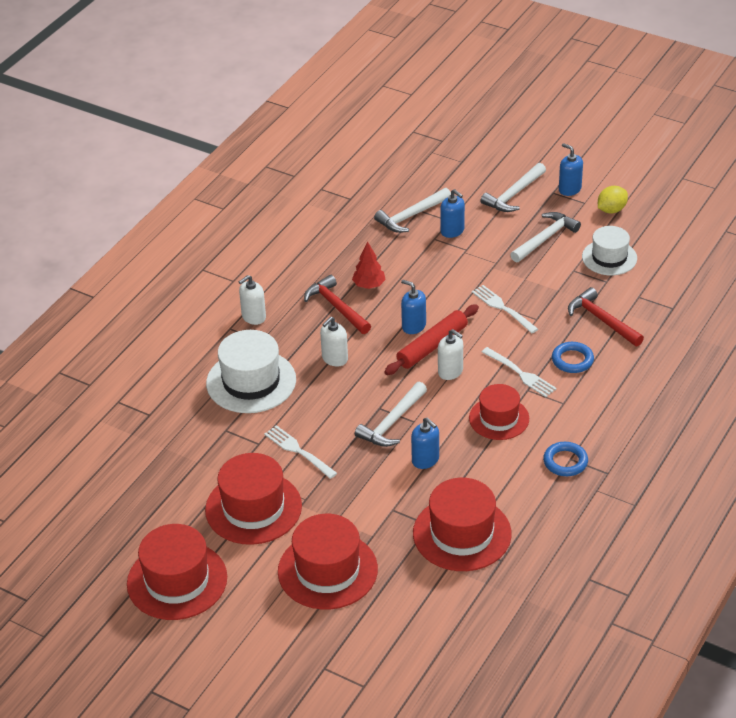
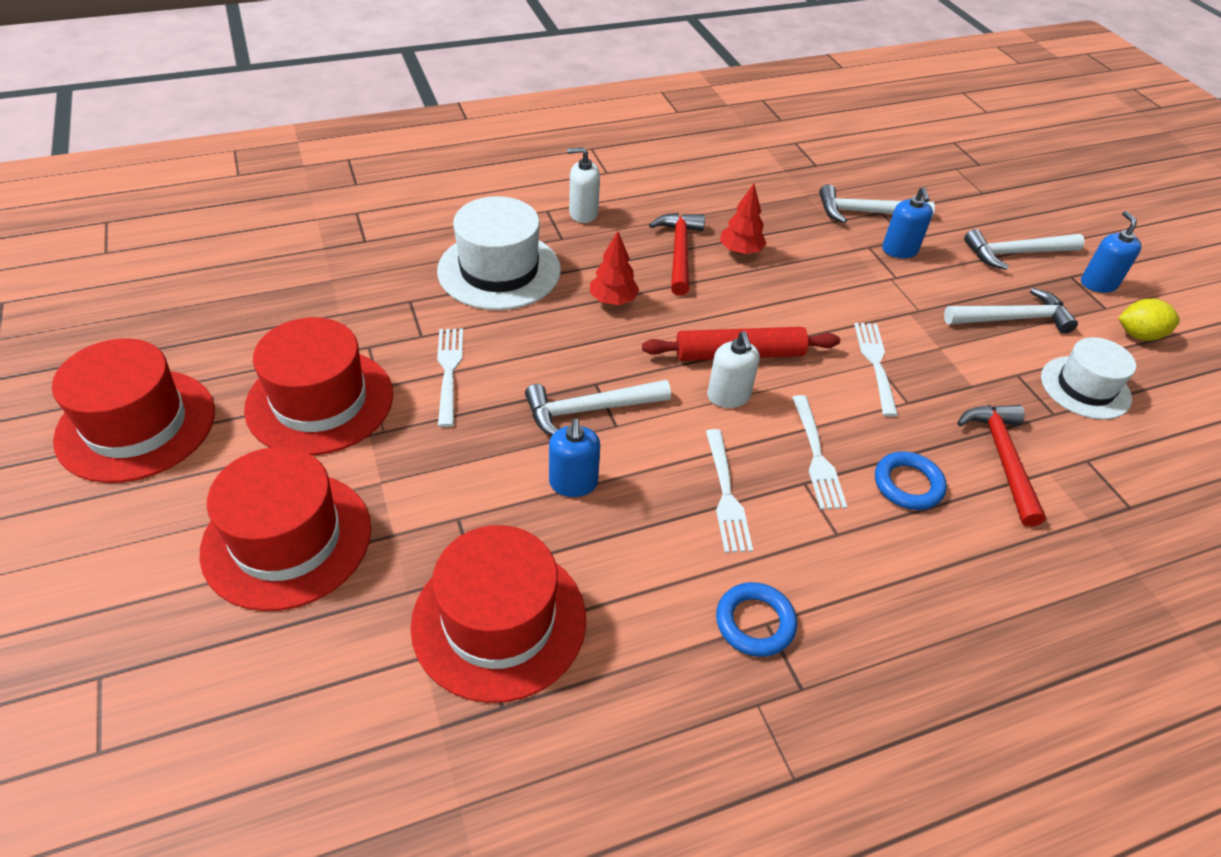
camera: 35 degrees right, 5 degrees up
(334, 358) = (613, 300): white soap dispenser -> red tree
(413, 326) = (742, 320): blue soap dispenser -> none
(499, 418) = (726, 494): red hat -> white fork

